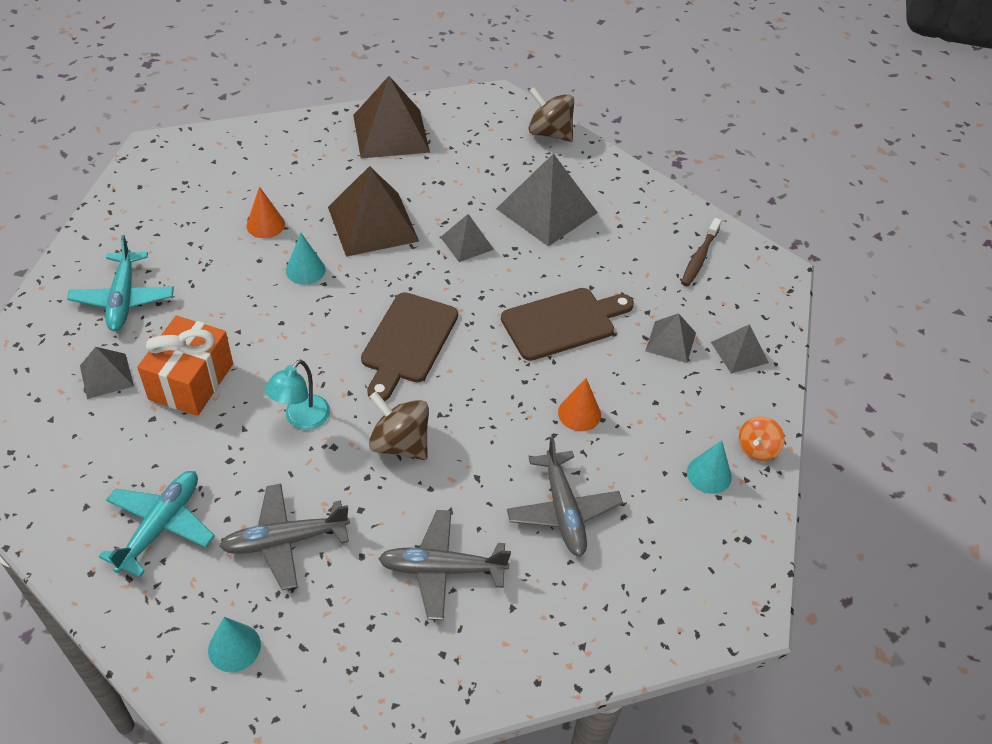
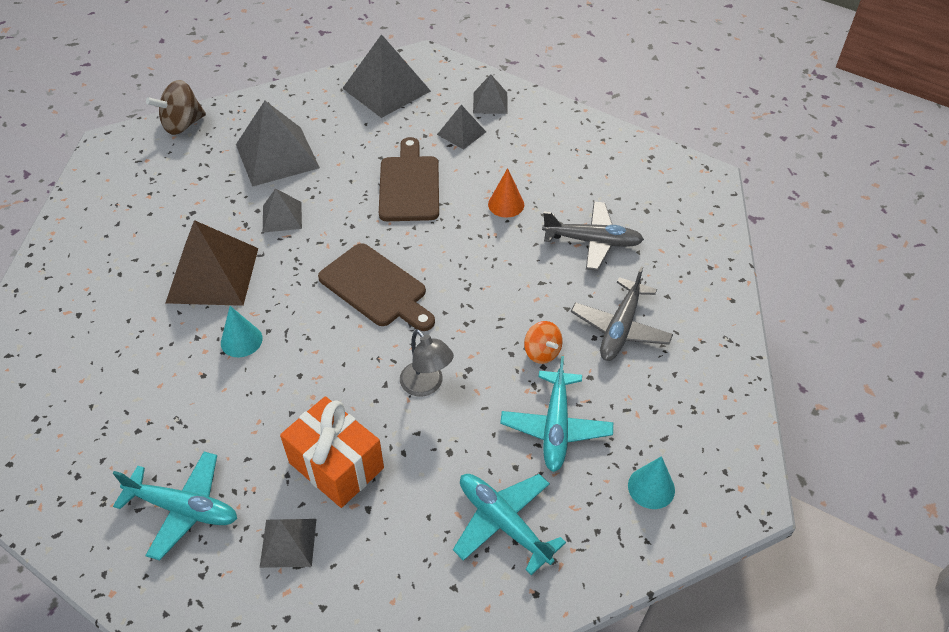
camera: 65 degrees left, 0 degrees up
(265, 225) = (156, 359): orange cone -> none
(284, 541) = (556, 427): grey plane -> turquoise plane
(301, 419) = (426, 385): turquoise lamp -> grey lamp
(391, 133) = (96, 229): brown pyramid -> none
(400, 443) = (486, 322): brown spinning top -> none
(699, 257) = (386, 89): brown toothbrush -> grey pyramid
(709, 474) = (591, 155): turquoise cone -> none
(757, 449) = (579, 125): orange spinning top -> orange spinning top (542, 352)

